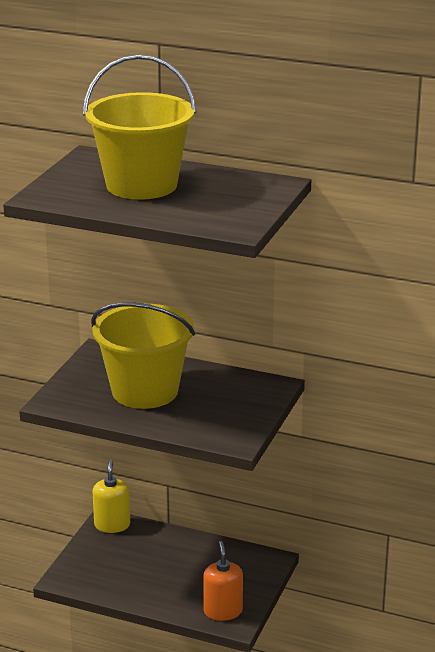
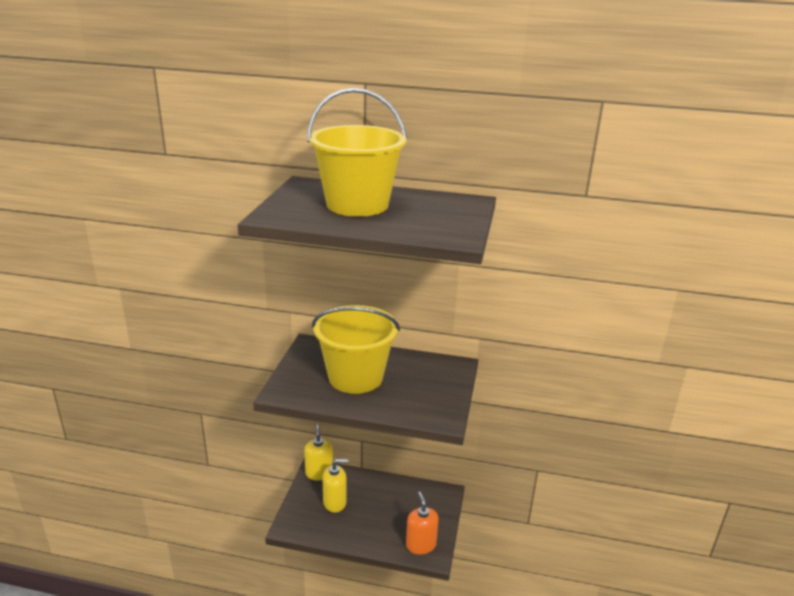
camera: 10 degrees left, 0 degrees up
(125, 558) = (335, 502): none -> yellow soap dispenser

